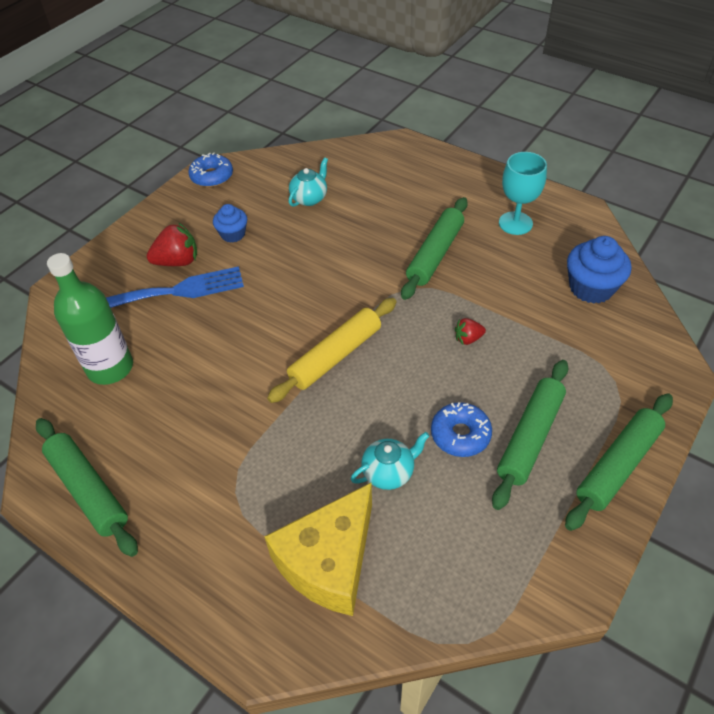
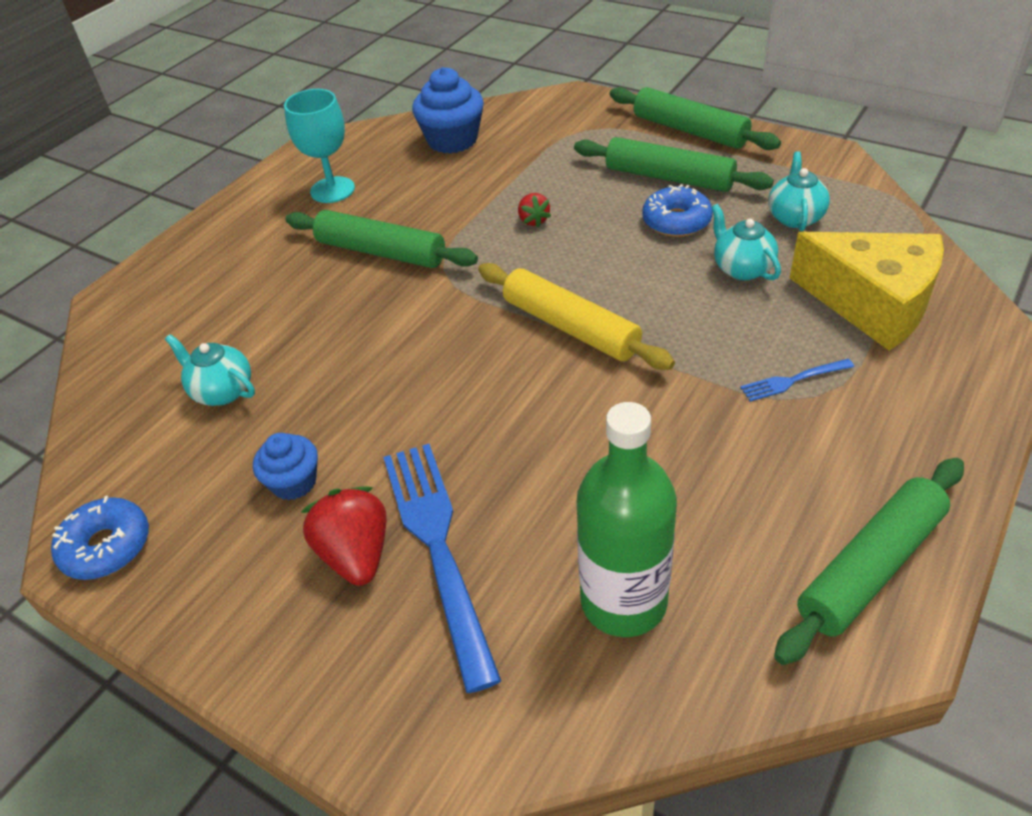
camera: 90 degrees left, 5 degrees down
(253, 482) = (793, 380): none -> blue fork
(460, 529) = (795, 217): none -> turquoise teapot

